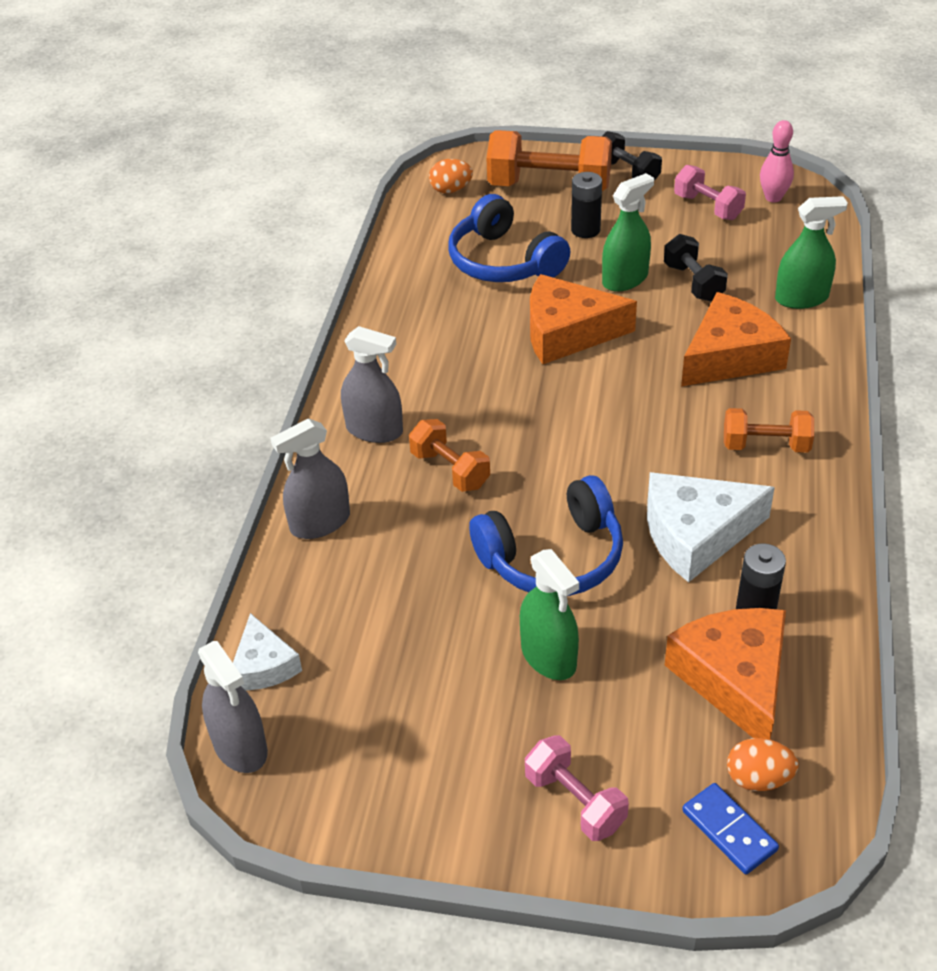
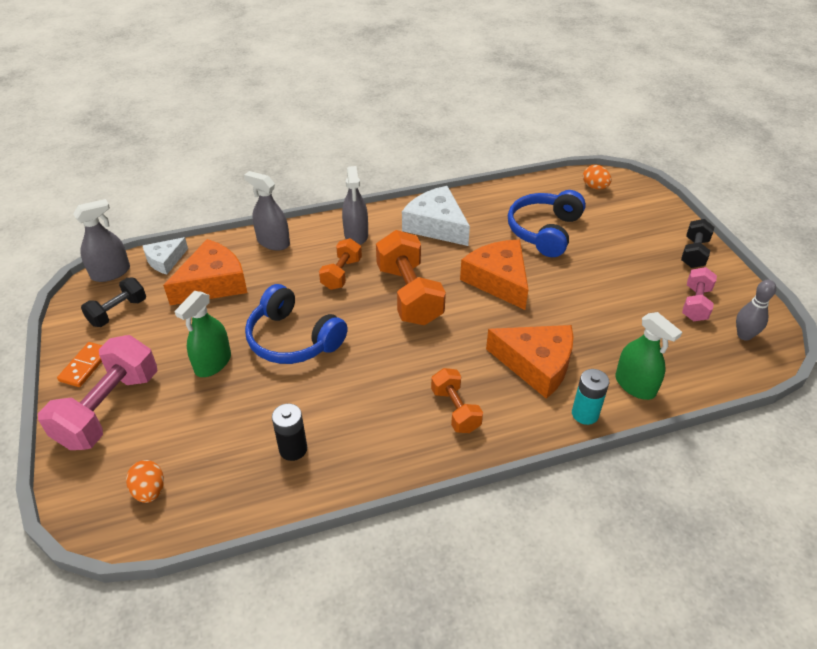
camera: 60 degrees right, 0 degrees up
(240, 747) = (111, 273): grey spray bottle -> grey spray bottle turned 150 degrees counterclockwise
(459, 819) = (85, 366): none -> orange domino
(549, 187) = (640, 224): orange dumbbell -> orange dumbbell (409, 295)
(575, 801) = (109, 409): pink dumbbell -> pink dumbbell, size x1.75
(585, 230) = (610, 254): black battery -> none
(625, 279) = (575, 289): green spray bottle -> none
(693, 282) = (601, 322): black dumbbell -> black dumbbell (118, 312)
(696, 534) = (347, 399): white cheese -> white cheese (436, 225)
(729, 830) = (105, 487): blue domino -> none
(734, 678) = (228, 455): orange cheese -> orange cheese (213, 283)
(773, 198) = (744, 335): pink bowling pin -> grey bowling pin
(823, 349) = (585, 414): none -> turquoise battery

